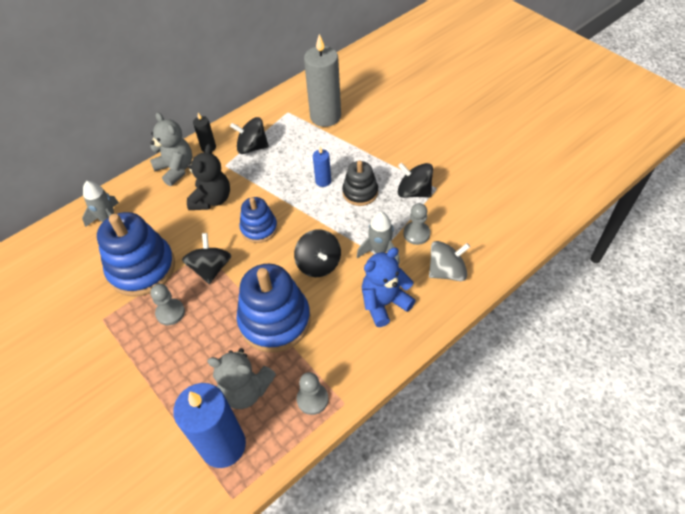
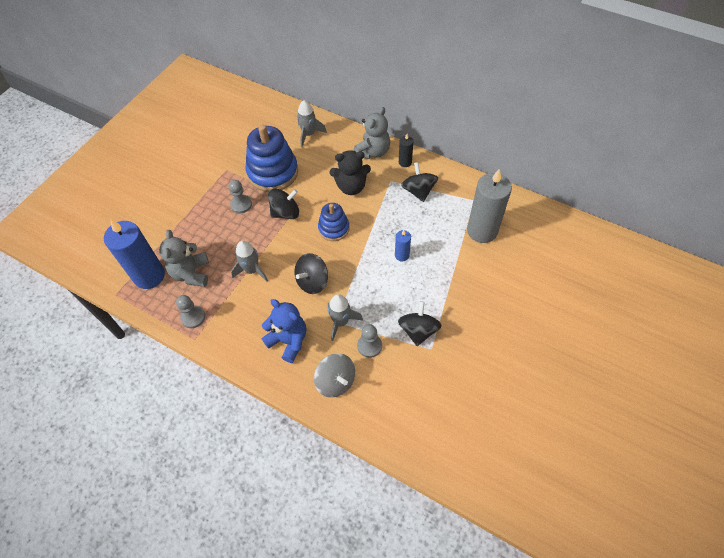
camera: 70 degrees right, 5 degrees up
(275, 320) = (252, 270): blue stacking toy -> grey rocket
(360, 192) = (400, 287): black stacking toy -> none

